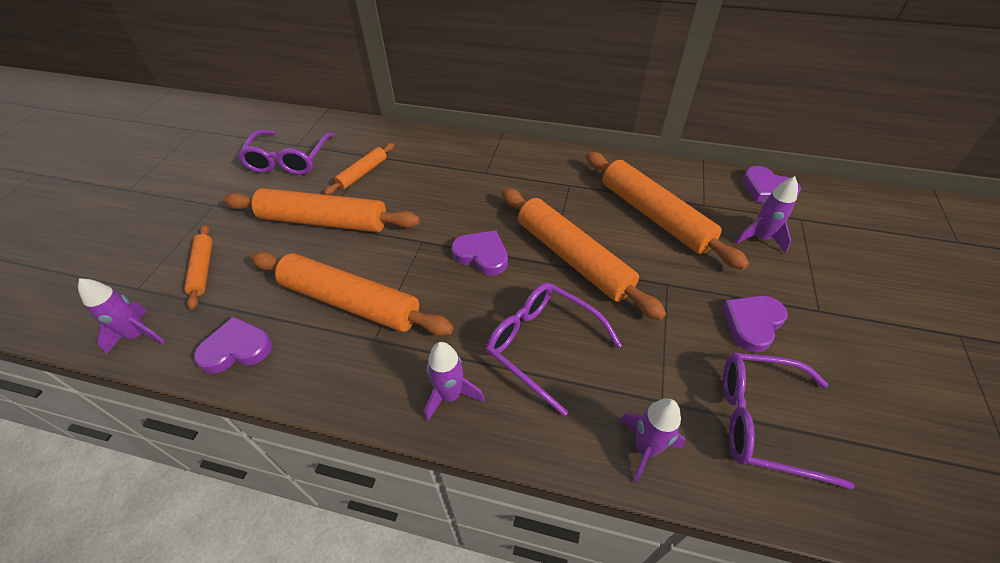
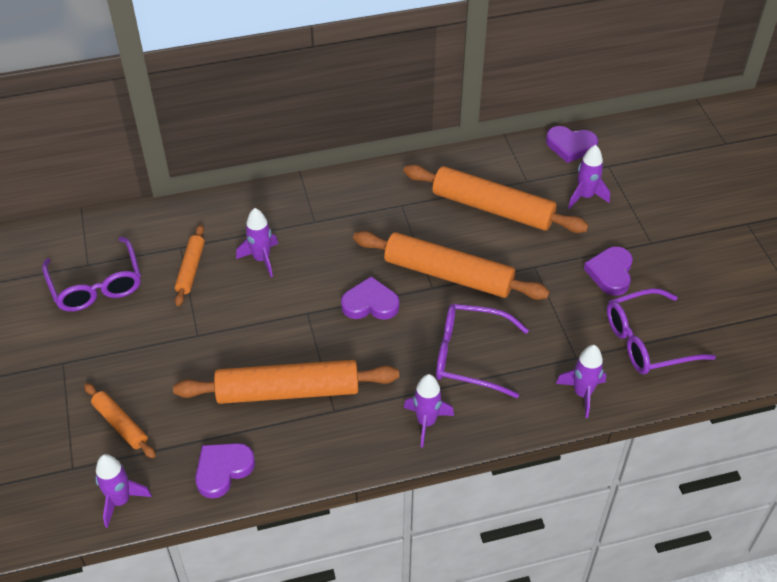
camera: 30 degrees left, 0 degrees up
(324, 221) = (196, 332): orange rolling pin -> none
(421, 185) = (261, 259): none -> purple rocket

